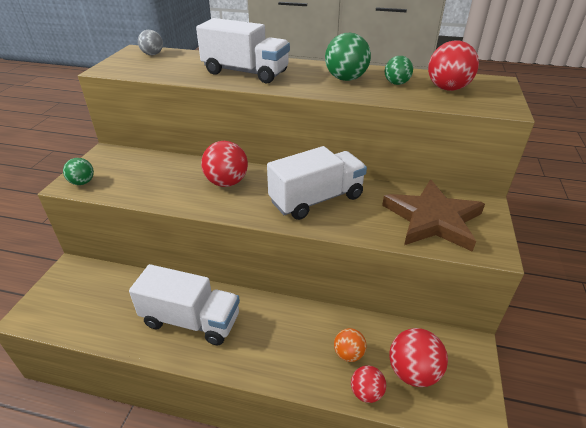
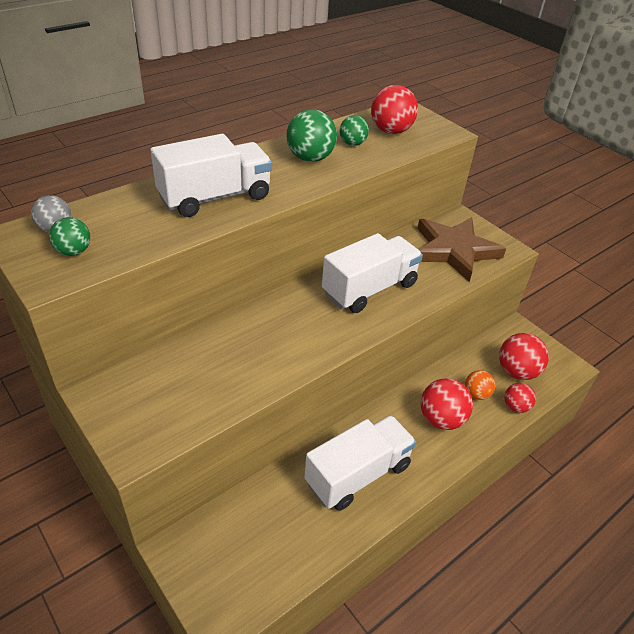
camera: 55 degrees left, 5 degrees up
(82, 182) = (145, 437): green ball -> green ball (74, 251)
(226, 182) = (281, 326): red ball -> red ball (441, 419)
(316, 199) = (369, 289): white truck -> white truck turned 45 degrees clockwise

